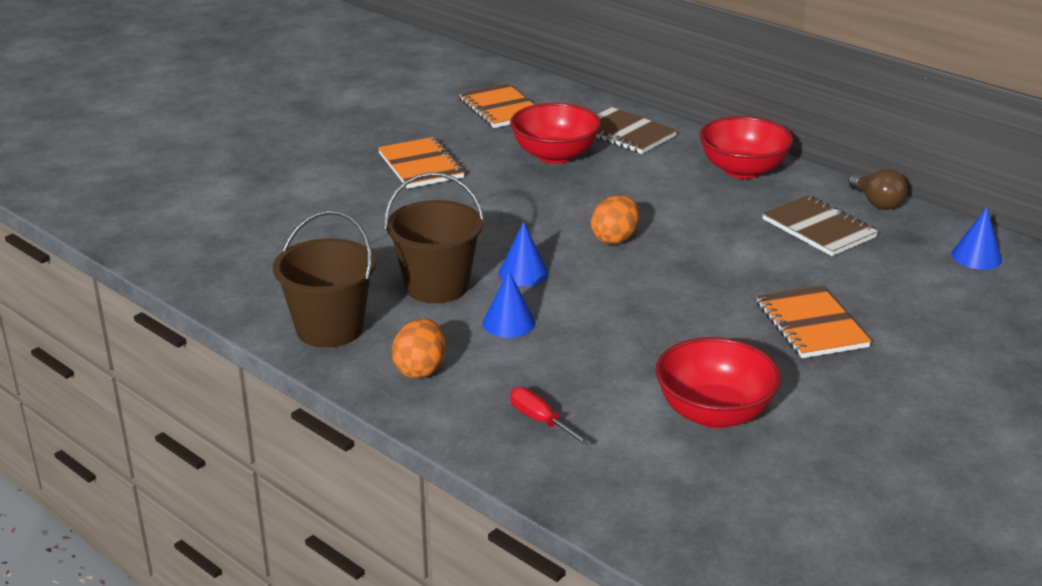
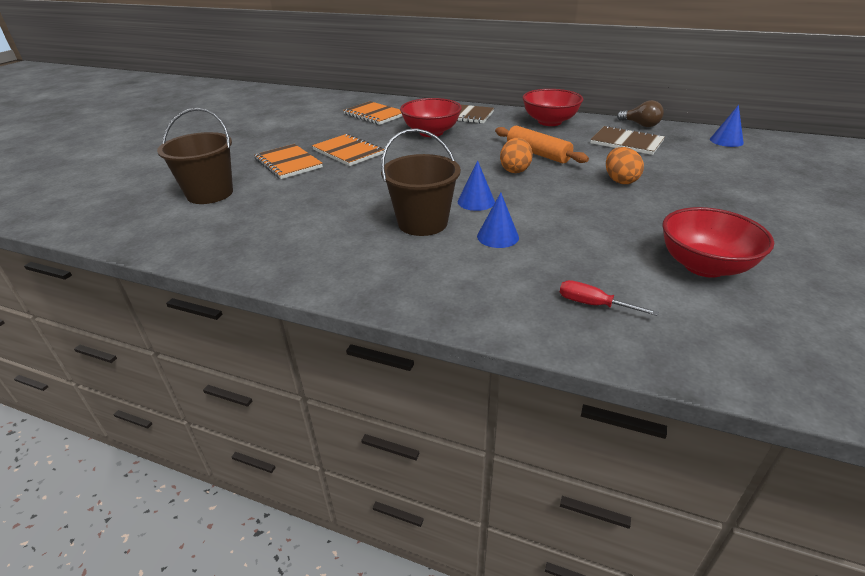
camera: 20 degrees left, 5 degrees up
(329, 329) = (363, 272): brown bucket -> brown bucket (210, 193)
(420, 369) = (463, 287): orange egg -> orange egg (620, 180)
(670, 220) = (538, 154): none -> orange rolling pin
(811, 325) = (690, 195): orange notebook -> orange notebook (288, 163)

